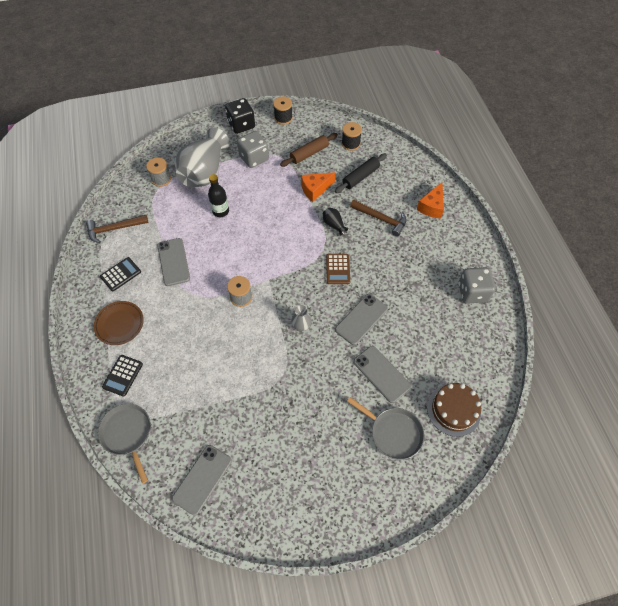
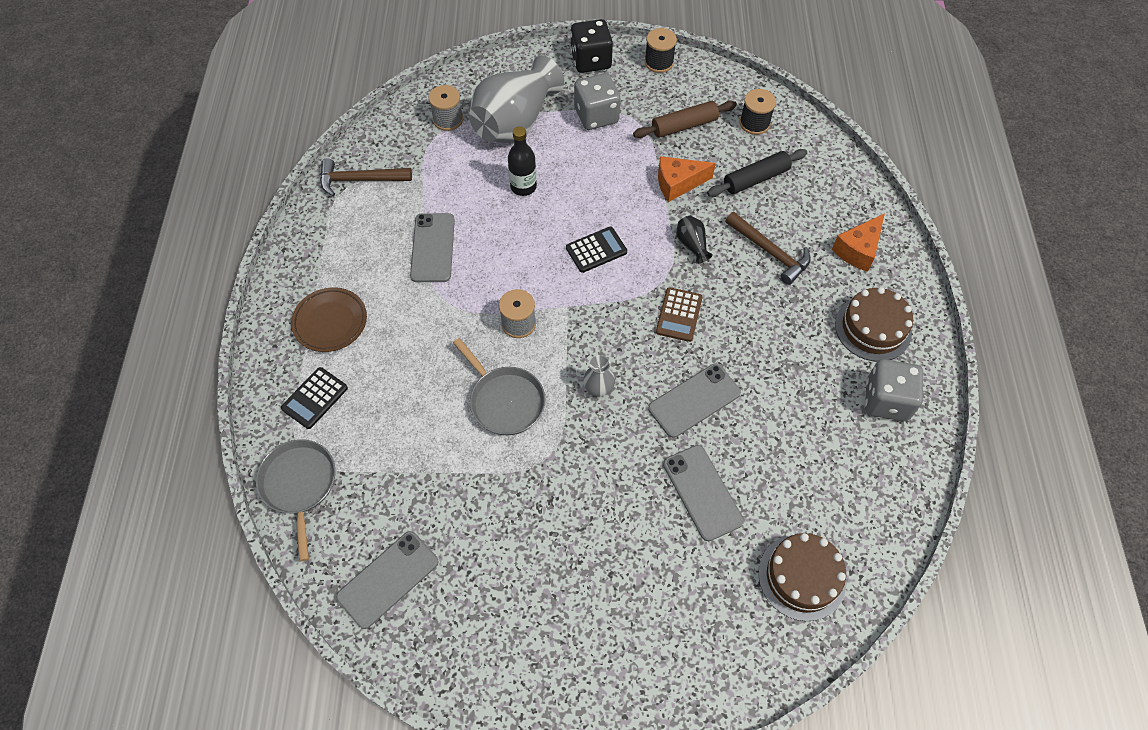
camera: 15 degrees right, 0 degrees up
(120, 274) = (351, 249): black calculator -> black calculator (596, 250)
(393, 433) = (696, 587): grey pan -> grey pan (505, 401)
(453, 251) = (873, 328): none -> brown cake

